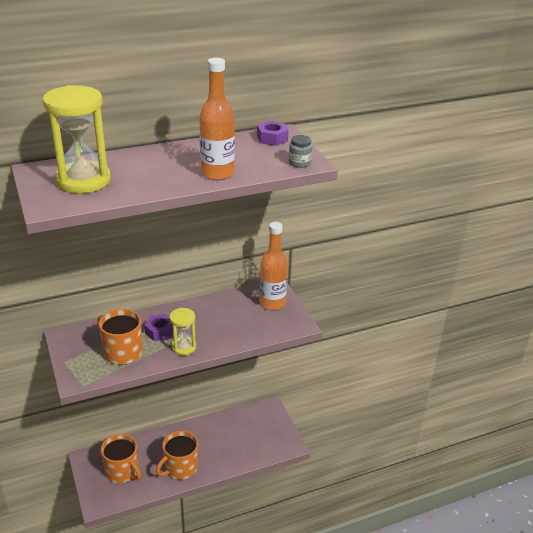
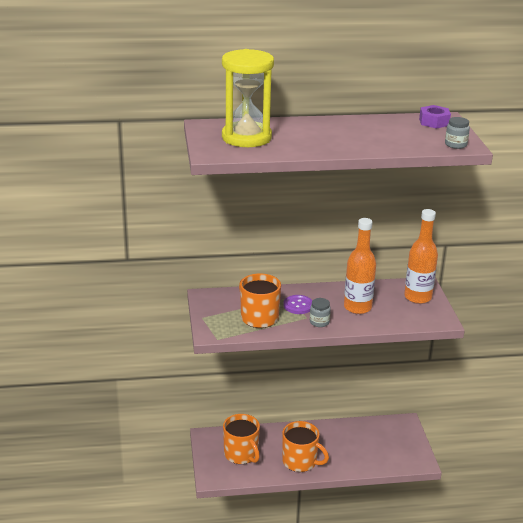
camera: 15 degrees right, 5 degrees down
(159, 331) = (298, 305): purple nut -> purple button
(180, 468) = (300, 461): orange mug -> orange mug turned 120 degrees counterclockwise
(183, 347) = (319, 322): yellow hourglass -> grey jar
(217, 173) = (372, 145): orange bottle -> orange bottle (357, 307)

